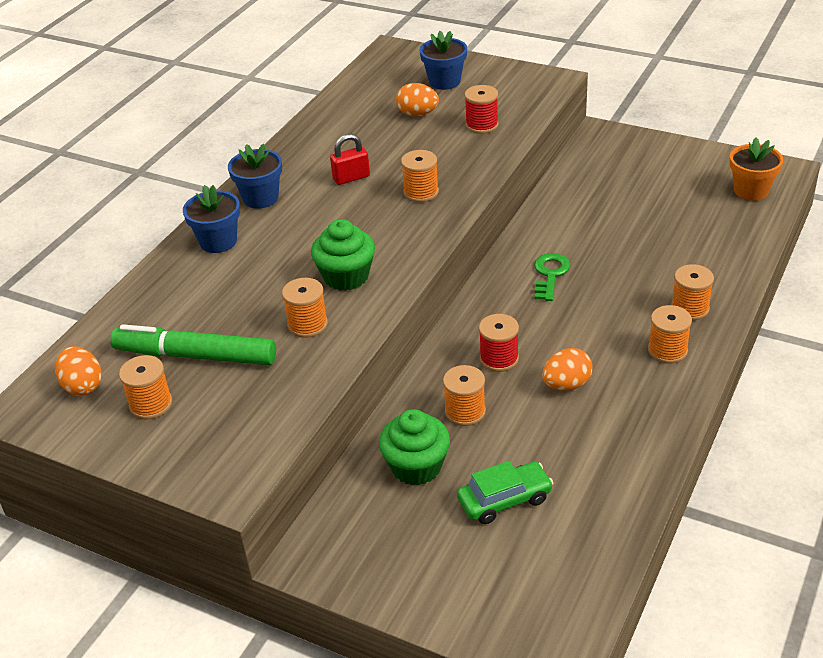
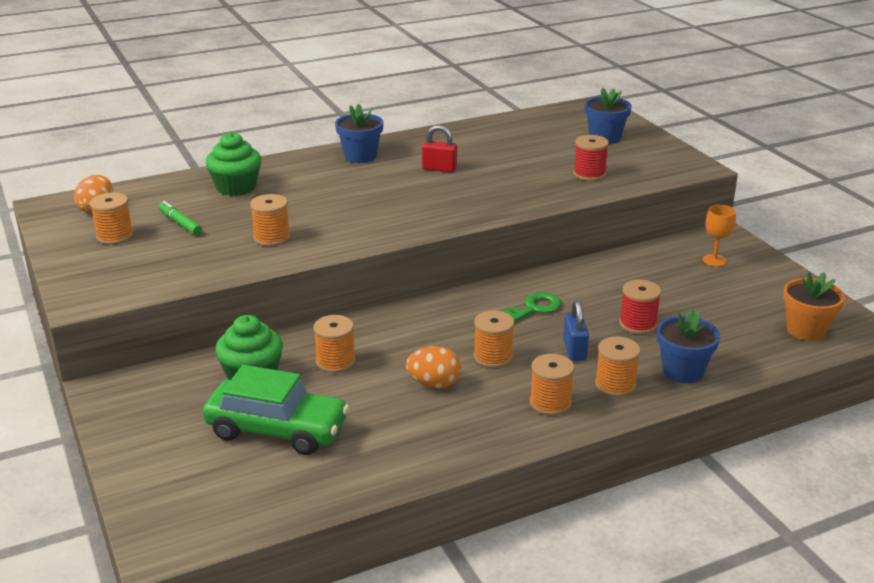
camera: 35 degrees right, 10 degrees down
(196, 356) = (180, 223): green marker -> green marker, size x0.49
(218, 241) = (294, 169): blue flower pot -> blue flower pot (682, 371)
(346, 276) = (341, 222): green cupcake -> green cupcake (236, 187)
(417, 114) = (550, 150): orange egg -> none
(421, 192) = (474, 196): orange spool -> orange spool (493, 357)
(499, 358) = (410, 342): red spool -> red spool (638, 324)
(504, 500) = (277, 429): green car -> green car, size x1.53
(621, 160) = (714, 260): none -> orange goblet
(626, 295) = (574, 350): none -> blue padlock

